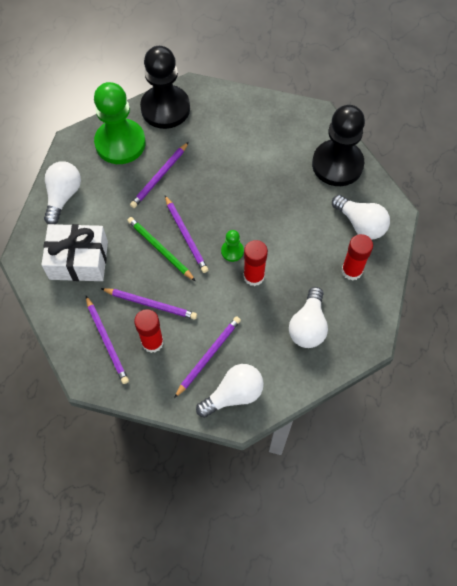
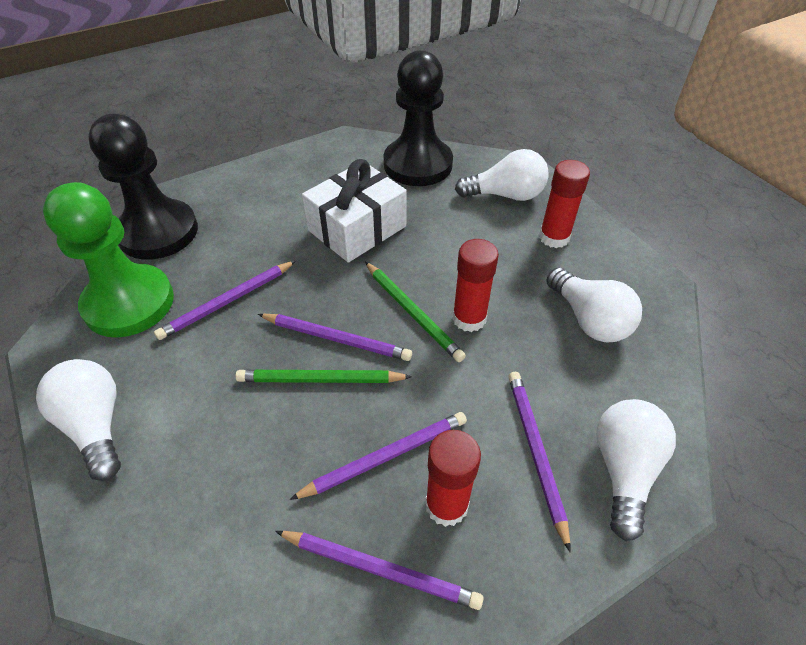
camera: 45 degrees left, 15 degrees down
(78, 260) = (210, 491): white gift -> white gift (357, 228)
(160, 177) = (227, 302): purple pencil -> purple pencil turned 60 degrees clockwise
(232, 251) = (412, 312): green pawn -> green pencil

